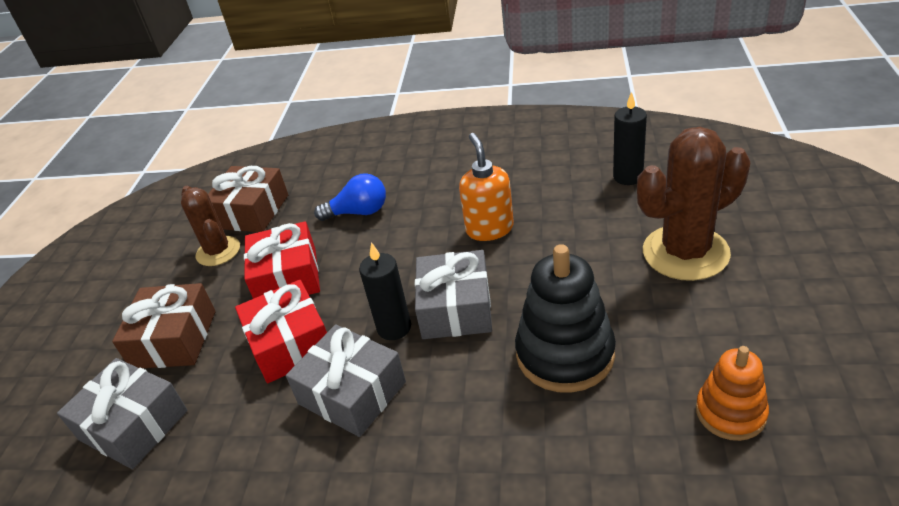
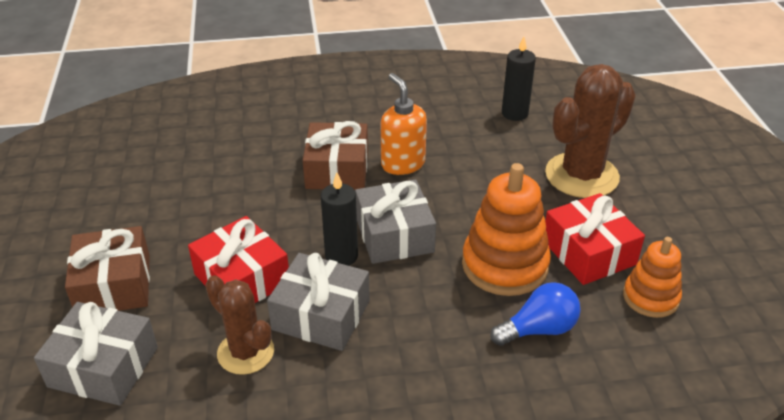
camera: 20 degrees left, 0 degrees up
(218, 251) = (128, 199): brown cactus -> brown cactus (245, 352)
(252, 211) = (149, 158): brown gift -> brown gift (337, 170)
(287, 277) = (214, 219): red gift -> red gift (588, 252)
(358, 212) = (267, 154): blue light bulb -> blue light bulb (538, 329)
(565, 354) = (505, 265): black stacking toy -> orange stacking toy

